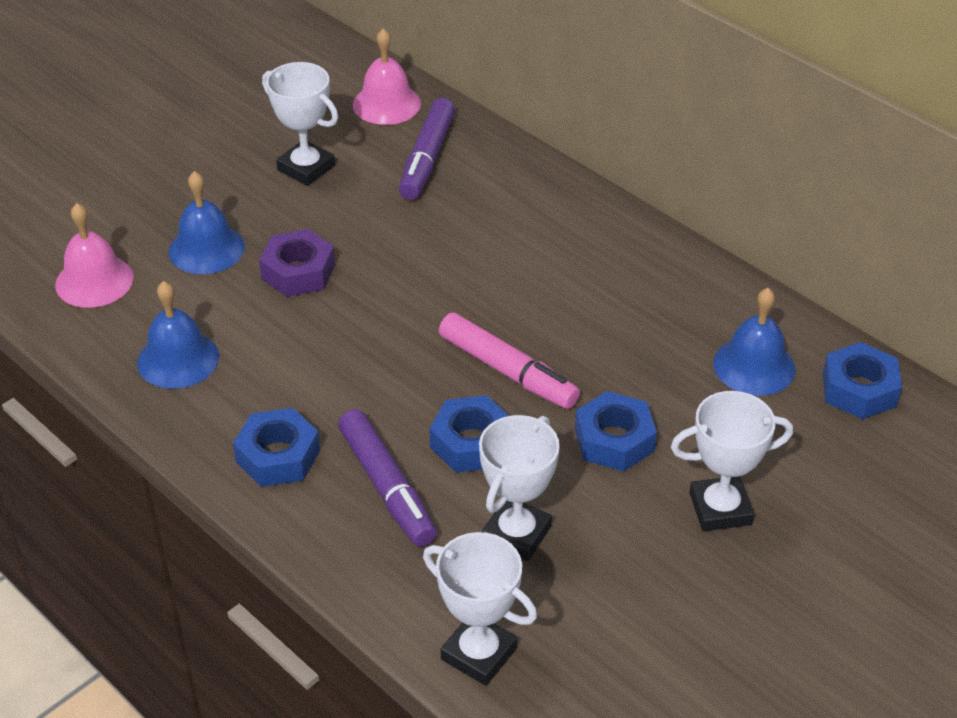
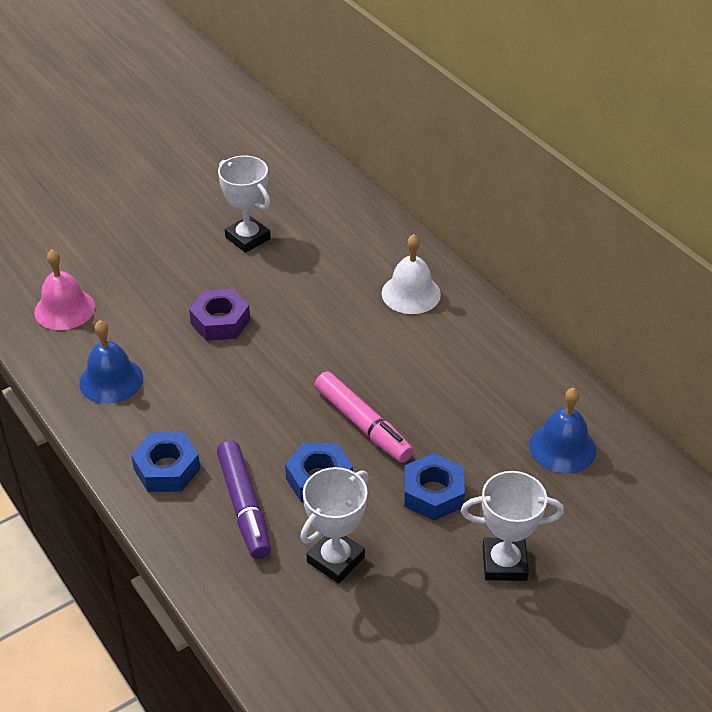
camera: 10 degrees right, 0 degrees up
(206, 249) = (155, 294): blue bell -> none
(386, 104) = (323, 193): pink bell -> none
(427, 158) = (343, 241): purple marker -> none
(479, 653) = (281, 653): white trophy -> none
(526, 210) = (411, 293): none -> white bell
(859, 389) = (644, 479): blue nut -> none

